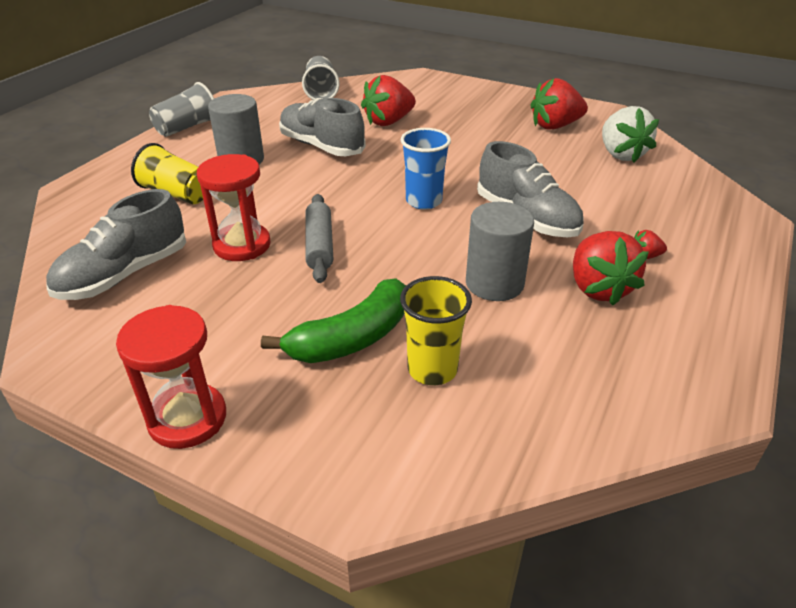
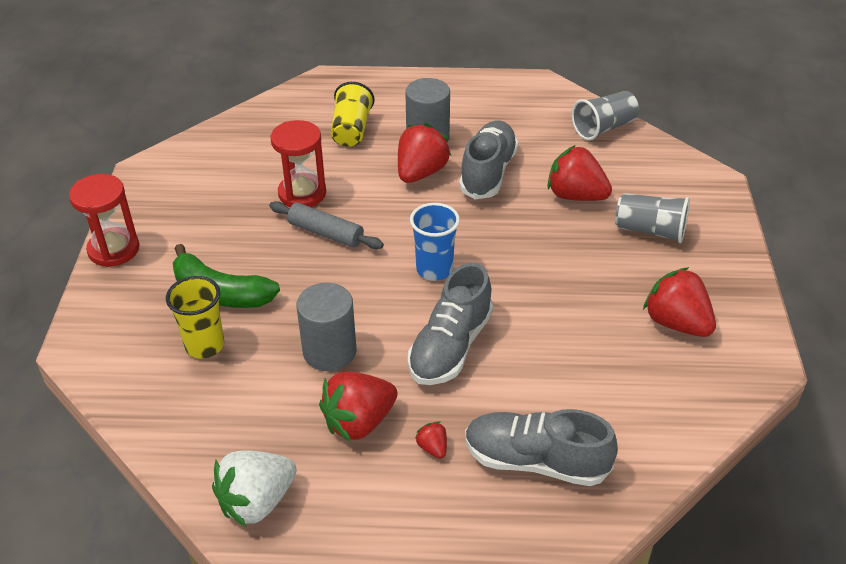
camera: 65 degrees right, 5 degrees up
(124, 274) = (236, 156): grey shoe -> grey shoe (536, 461)
(187, 127) = (461, 84): grey cup -> grey cup (650, 230)
(286, 175) = (421, 173): none -> red strawberry
(319, 245) = (326, 233): grey rolling pin -> grey rolling pin turned 60 degrees clockwise
(621, 154) = (647, 394): white strawberry -> white strawberry (257, 502)

